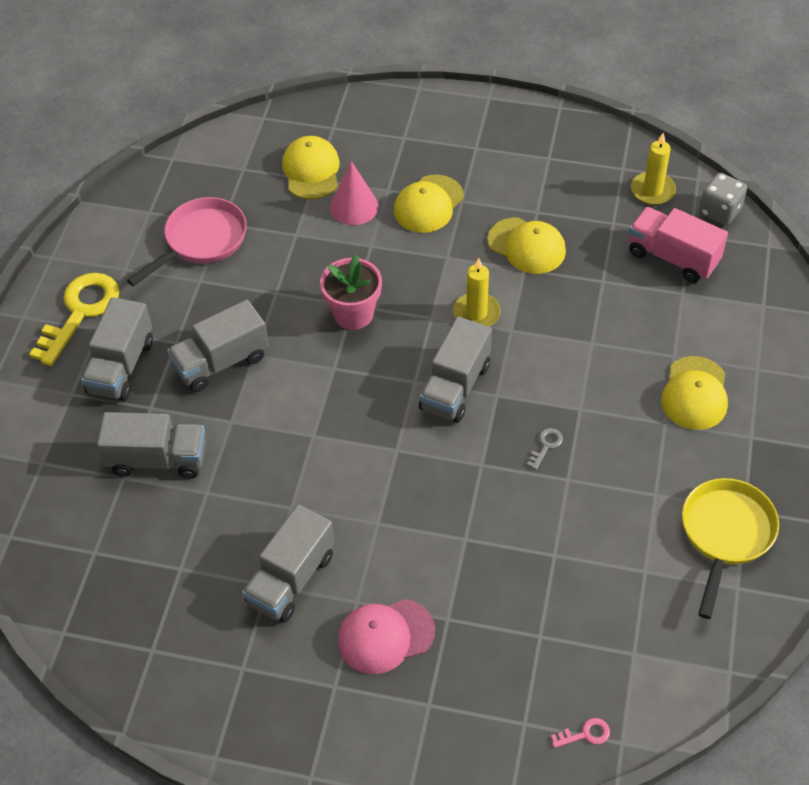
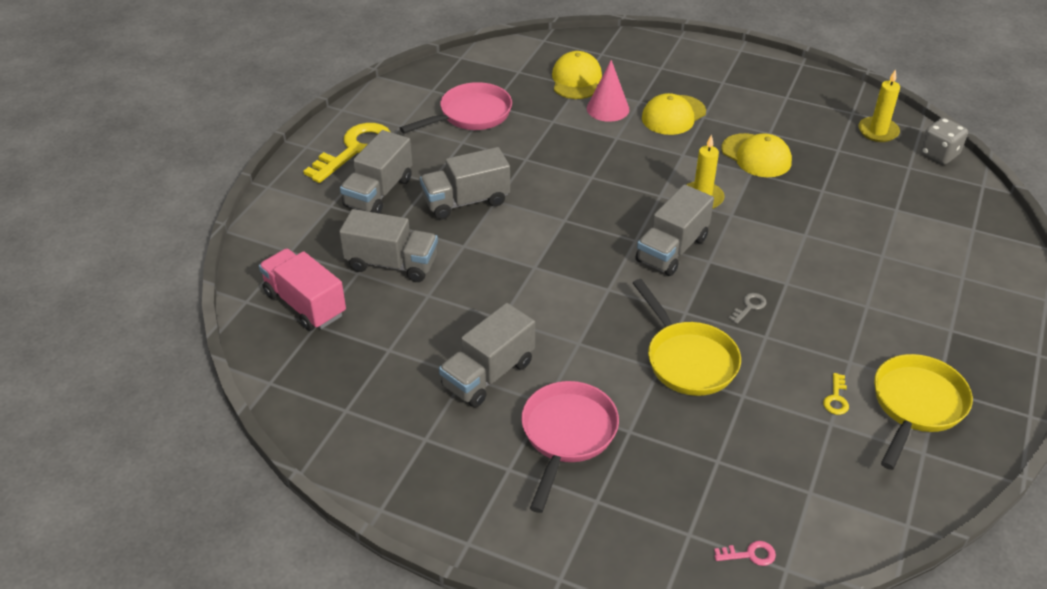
camera: 10 degrees right, 10 degrees down
(353, 314) = (590, 183): pink flower pot -> none
(385, 636) = (567, 435): pink cap -> pink pan
(493, 522) = (688, 359): none -> yellow pan
(646, 541) = (836, 398): none -> yellow key
(673, 257) = (890, 182): pink truck -> pink truck (305, 304)
(695, 393) = (899, 287): yellow cap -> none

